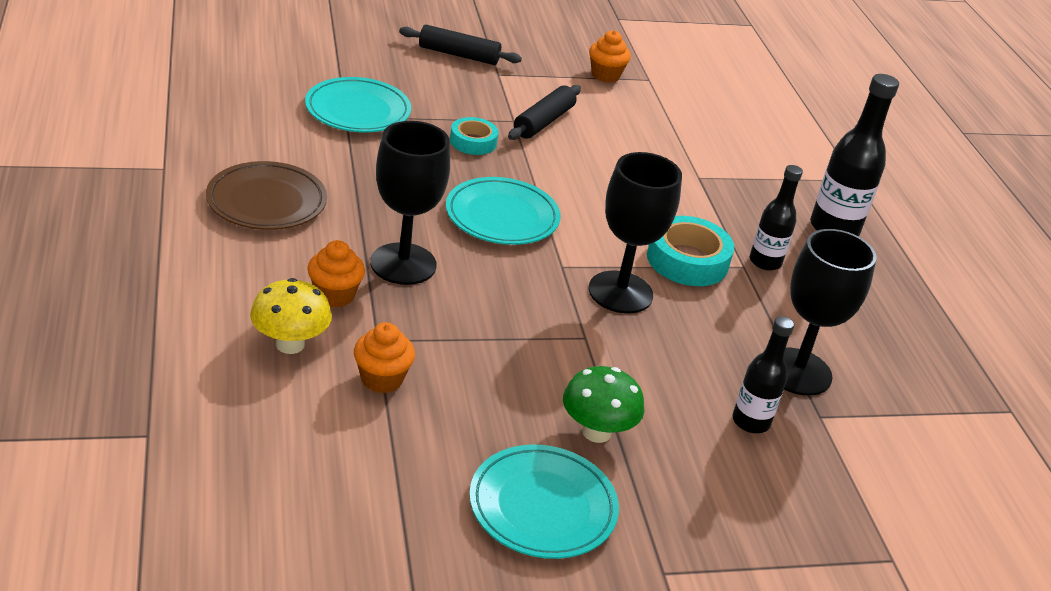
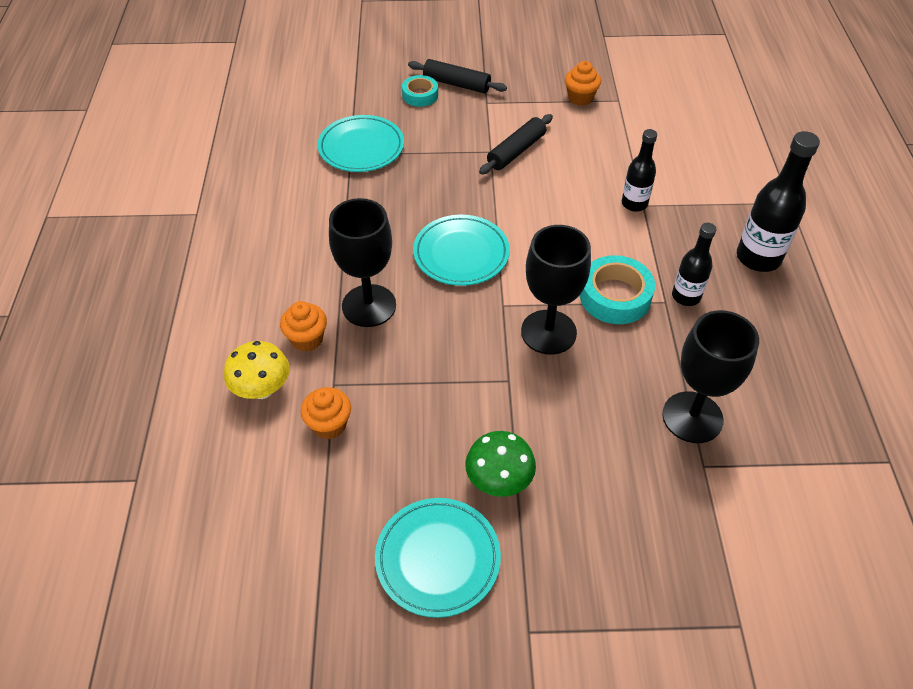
camera: 15 degrees right, 15 degrees up
(266, 201) = (270, 244): brown plate -> none
(473, 142) = (451, 175): turquoise tape -> turquoise tape (420, 95)
(750, 422) = (638, 471): black bottle -> black bottle (634, 204)

